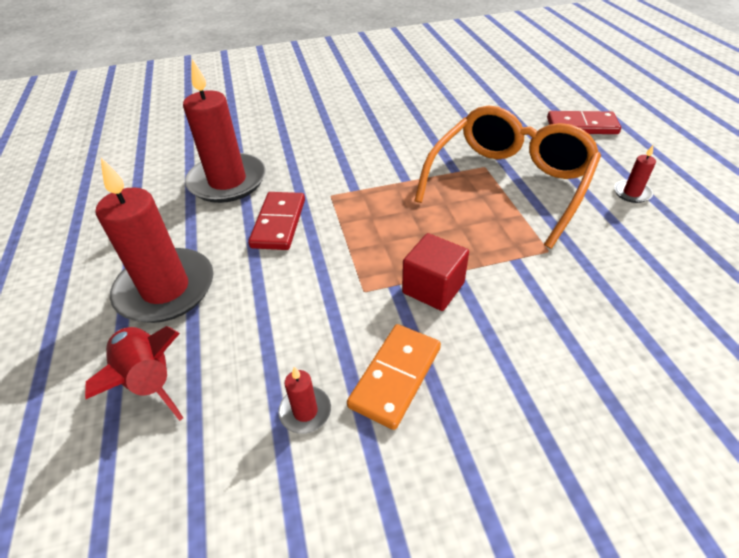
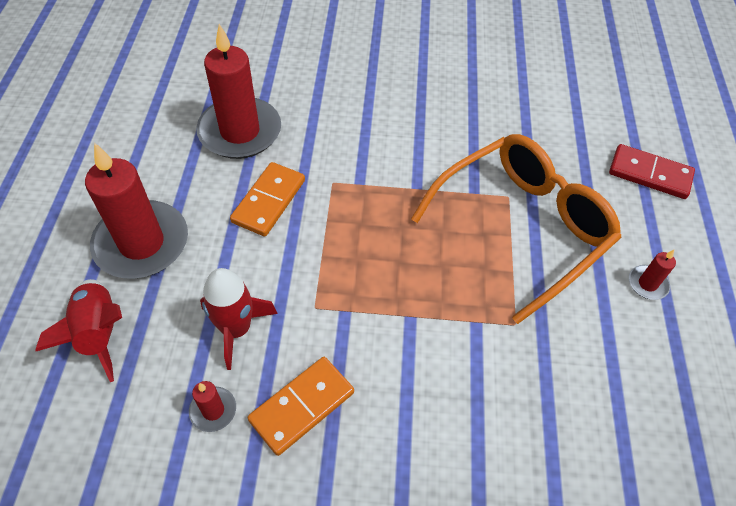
camera: 15 degrees right, 10 degrees up
(278, 223) = (268, 201): red domino -> orange domino
(295, 331) = (236, 329): none -> red rocket
(433, 288) = (380, 327): red cube -> none

